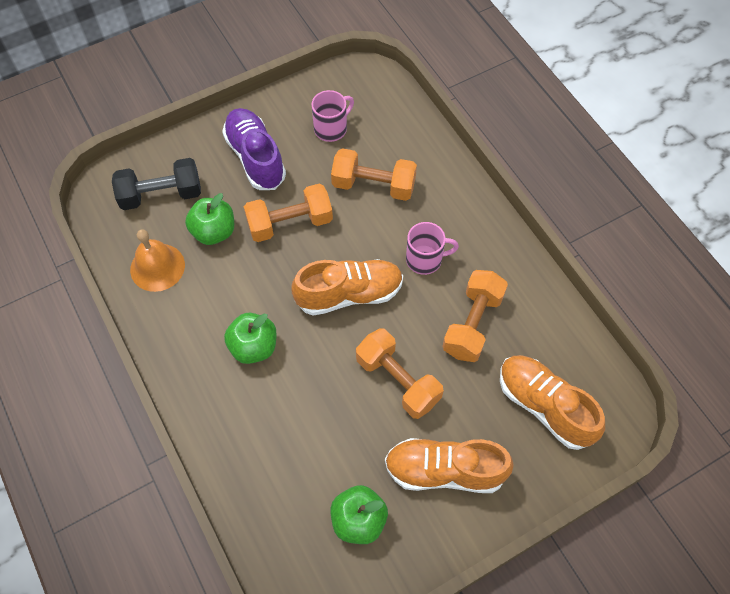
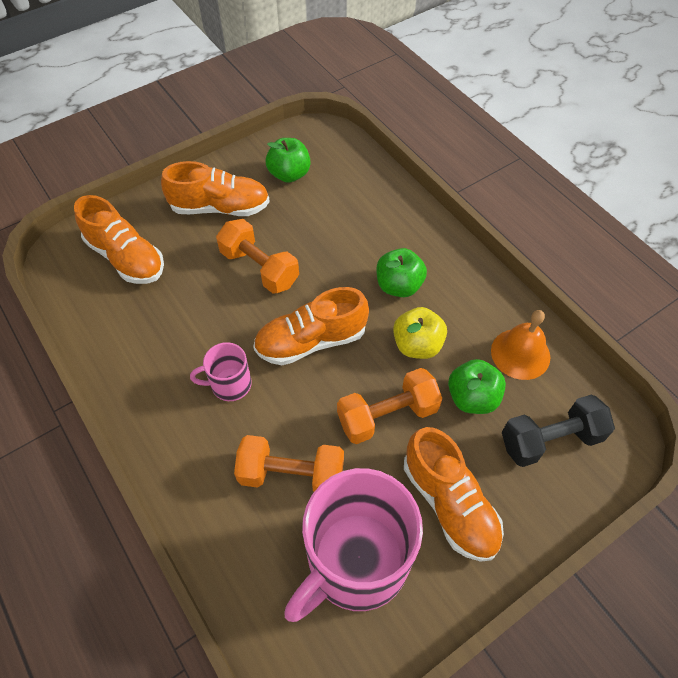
camera: 175 degrees right, 5 degrees down
(250, 282) = (417, 345): none -> yellow apple
(255, 158) = (449, 503): purple shoe -> orange shoe
(331, 128) = (355, 562): pink mug -> pink mug, size x2.16
(472, 324) = (184, 322): orange dumbbell -> none

